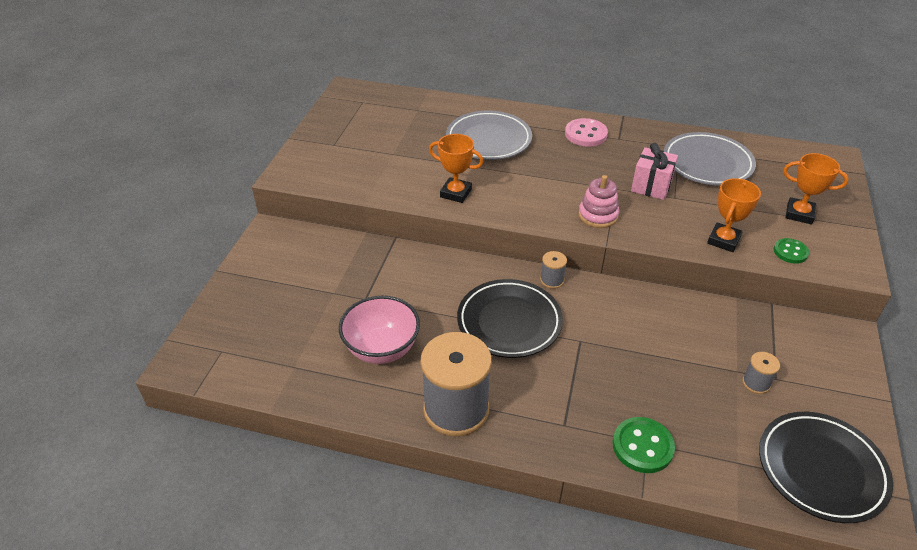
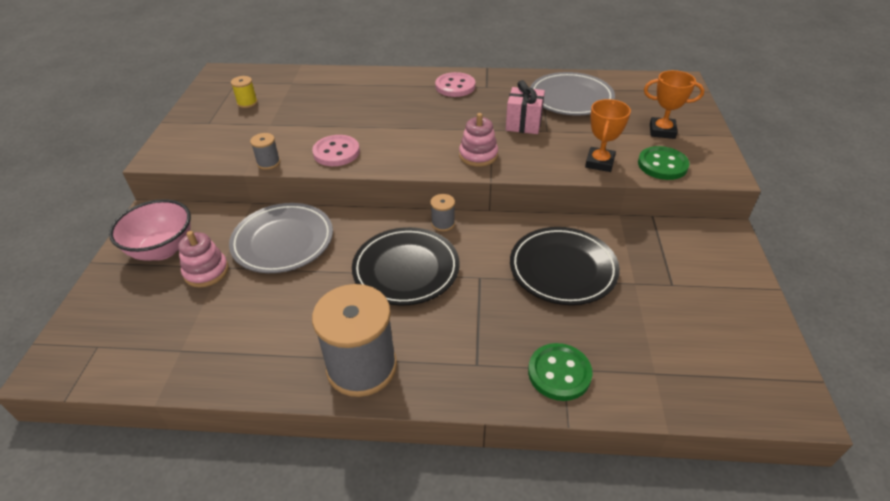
camera: 10 degrees left, 0 degrees up
(320, 295) = (206, 271): none -> pink stacking toy
(372, 127) = (247, 103): none -> yellow spool
(382, 349) = (276, 316): pink bowl -> pink bowl (163, 249)
(456, 193) = (336, 152): orange trophy -> pink button
(488, 140) = (363, 101): grey plate -> grey plate (283, 241)
(756, 383) = (655, 292): grey spool -> grey spool (268, 163)
(790, 252) = (662, 165): green button -> green button, size x1.54
(821, 469) = (735, 366): black plate -> black plate (562, 269)

